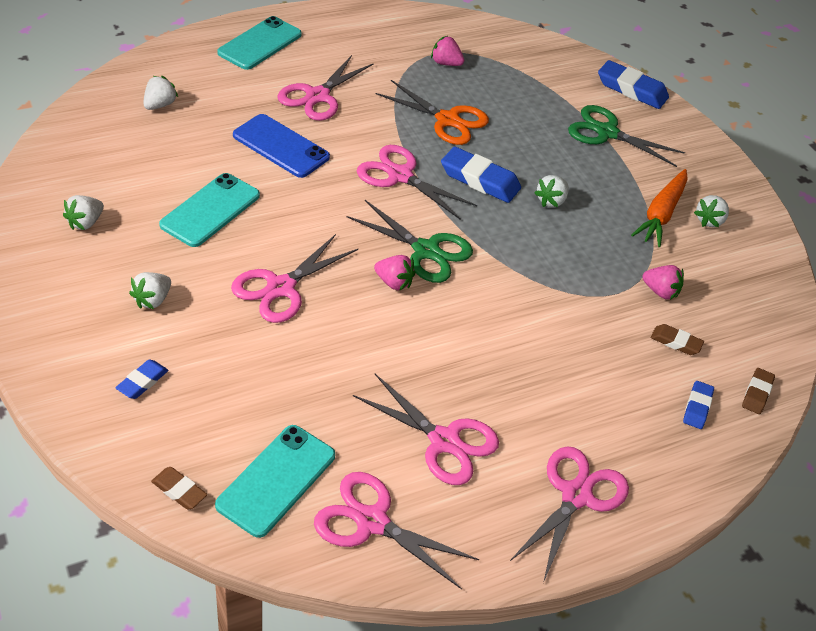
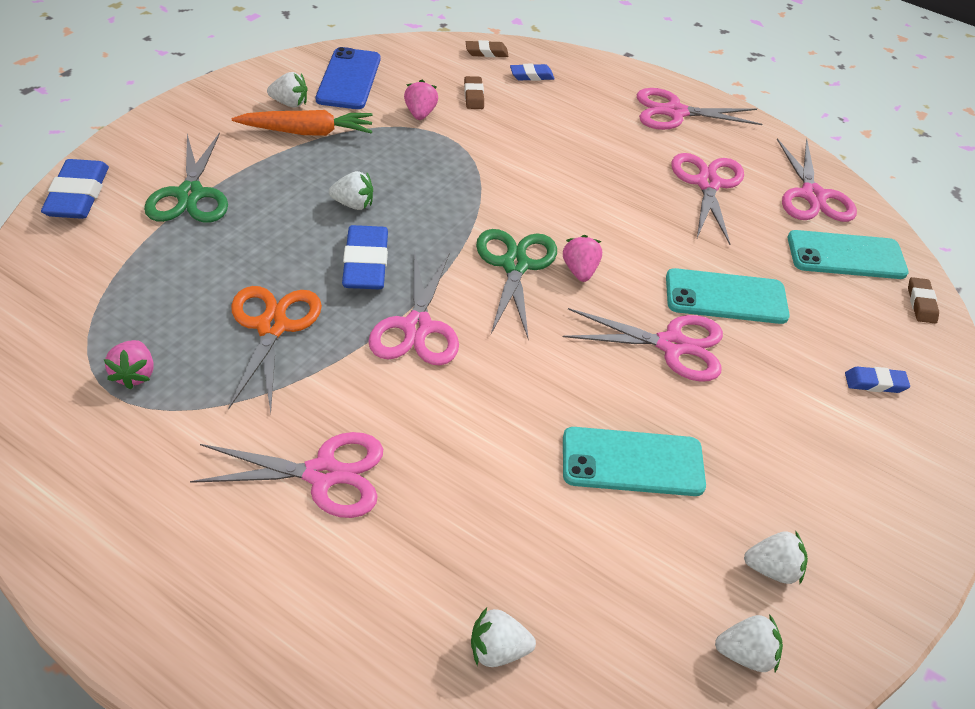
camera: 120 degrees left, 0 degrees up
(152, 300) = (793, 433): white strawberry -> white strawberry (745, 654)
(260, 44) = (236, 618): turquoise phone -> turquoise phone (726, 297)
(280, 146) = (462, 458): blue phone -> blue phone (349, 79)

